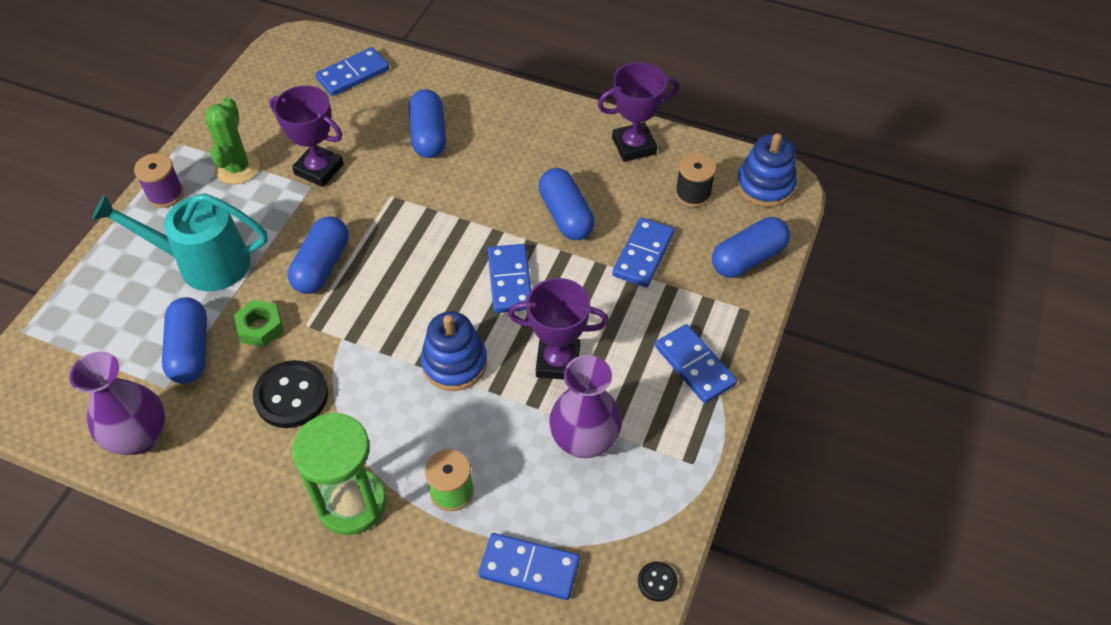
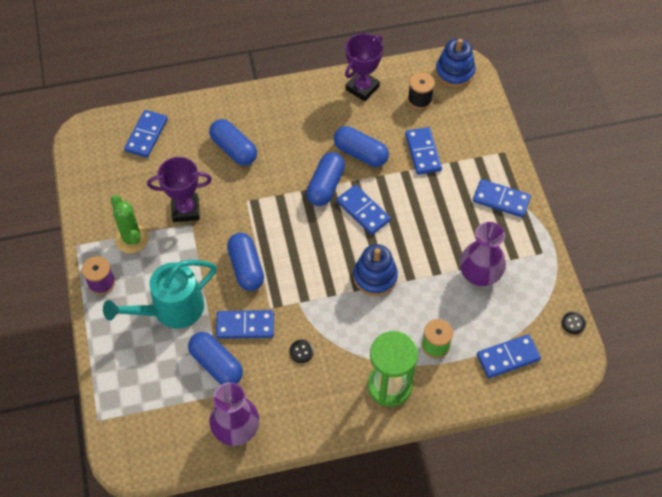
camera: 35 degrees left, 5 degrees up
(260, 327) = (245, 325): green nut -> blue domino
(291, 396) = (301, 351): black button -> black button, size x0.48
(558, 362) = (429, 241): purple trophy -> none
(748, 258) = (480, 122): blue capsule -> blue capsule (325, 186)

